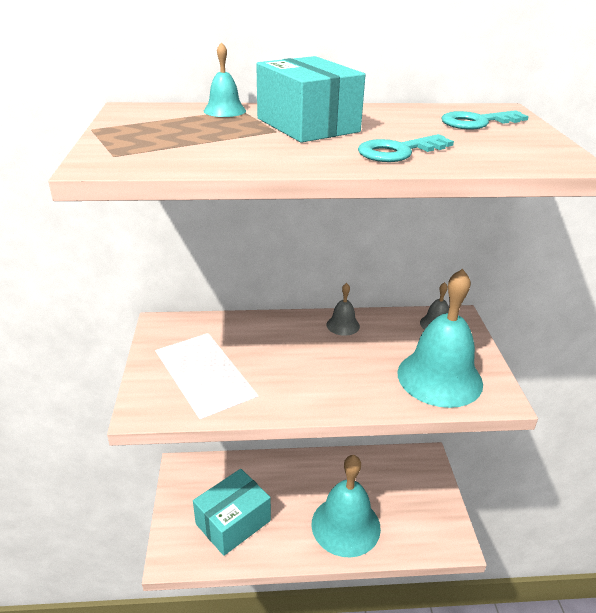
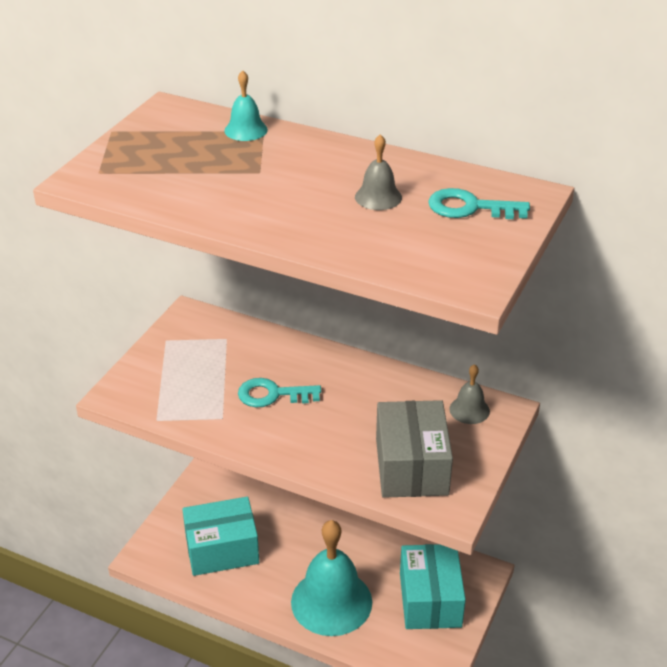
camera: 30 degrees right, 5 degrees up
(307, 125) = (296, 171): turquoise box -> turquoise box (430, 600)
(343, 325) = (366, 376): grey bell -> grey bell (378, 197)
(399, 151) = (332, 229): turquoise key -> turquoise key (273, 395)
(439, 378) = (411, 466): turquoise bell -> grey box

